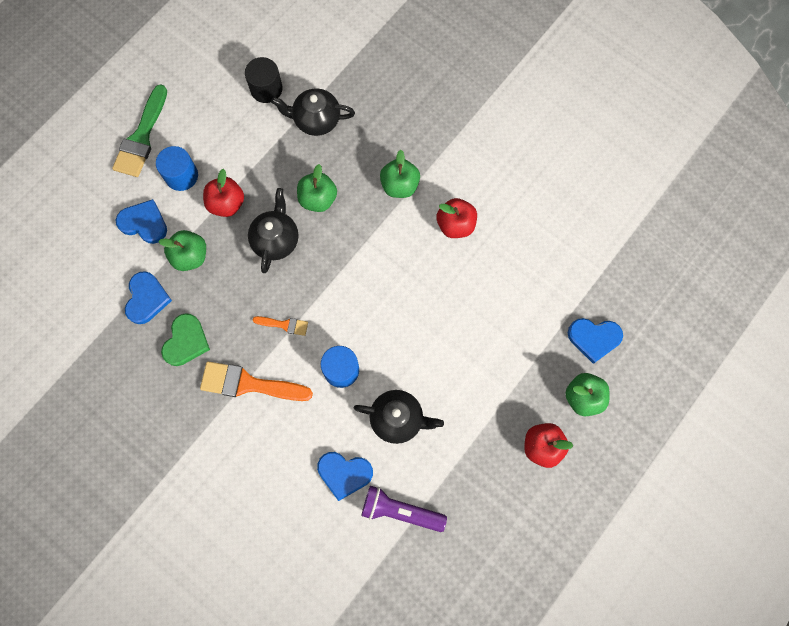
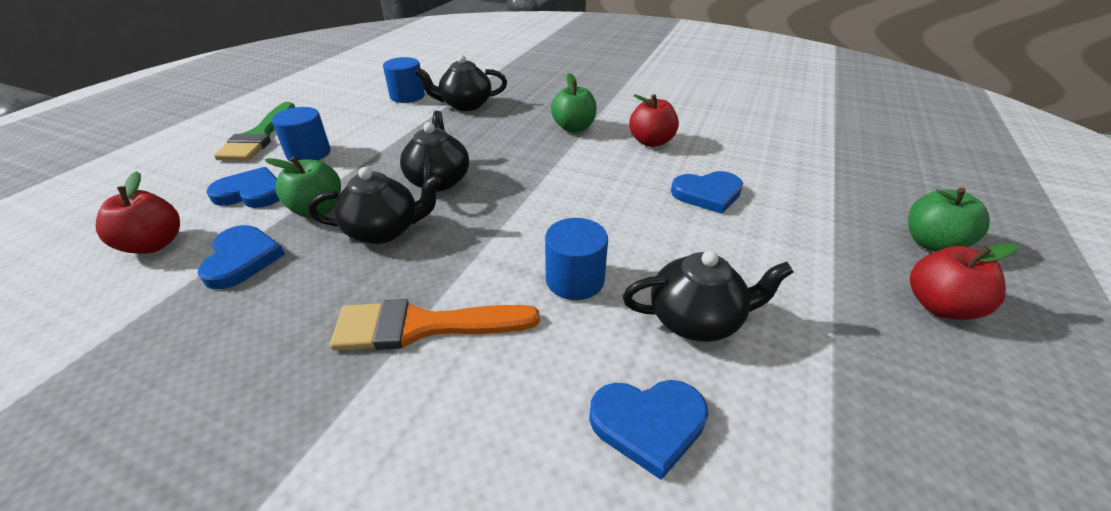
camera: 15 degrees left, 35 degrees down
(186, 341) = (306, 294): green heart -> none
(226, 204) = (369, 164): red apple -> red apple (154, 244)
(233, 291) = (384, 230): none -> black teapot
(266, 89) = (407, 96): black cylinder -> blue cylinder
(284, 325) = (469, 249): orange brush -> none
(318, 199) = (484, 147): green apple -> none
(400, 511) = (797, 465): purple flashlight -> none
(594, 338) = (883, 193): blue heart -> blue heart (707, 194)

